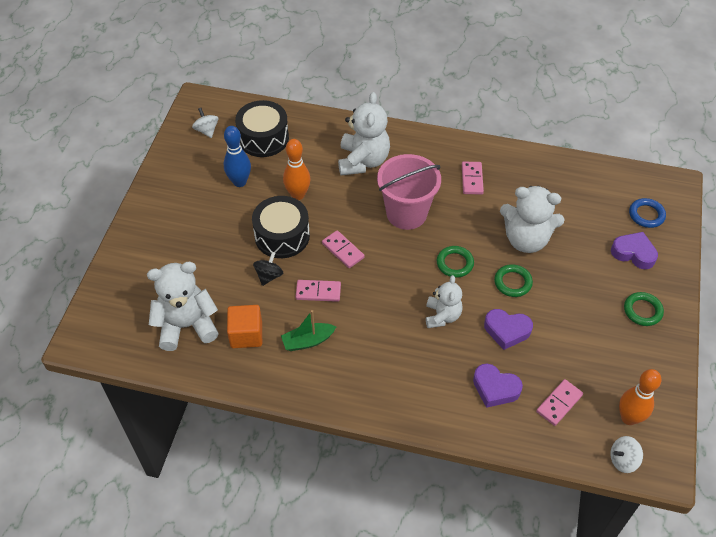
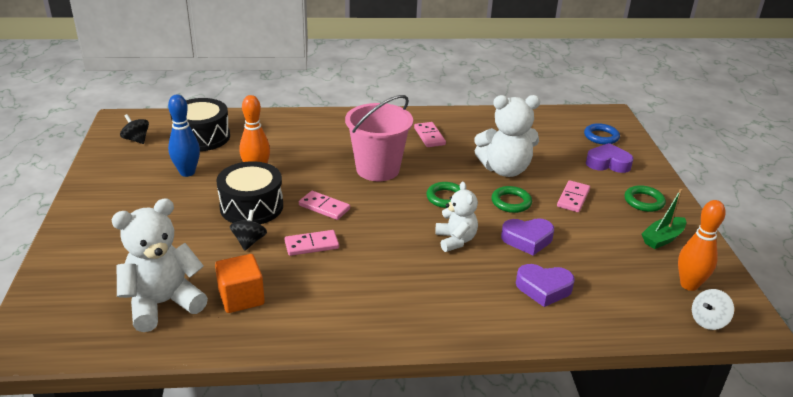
camera: 20 degrees left, 20 degrees down
(207, 130) = (136, 140): white spinning top -> black spinning top
(308, 341) = (318, 289): green boat -> green boat (662, 238)
(363, 161) = (315, 139): white teddy bear -> none
(559, 403) = (615, 287): pink domino -> pink domino (573, 198)

